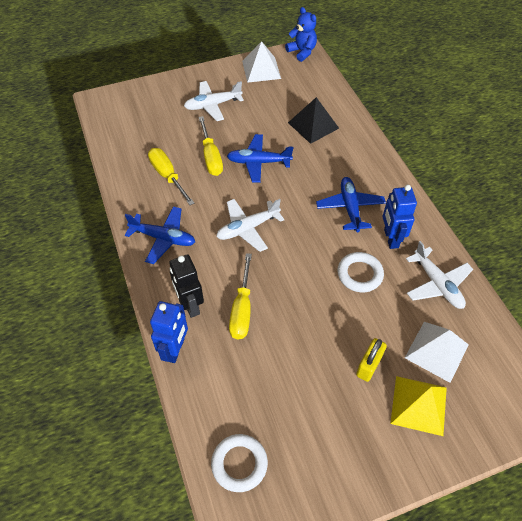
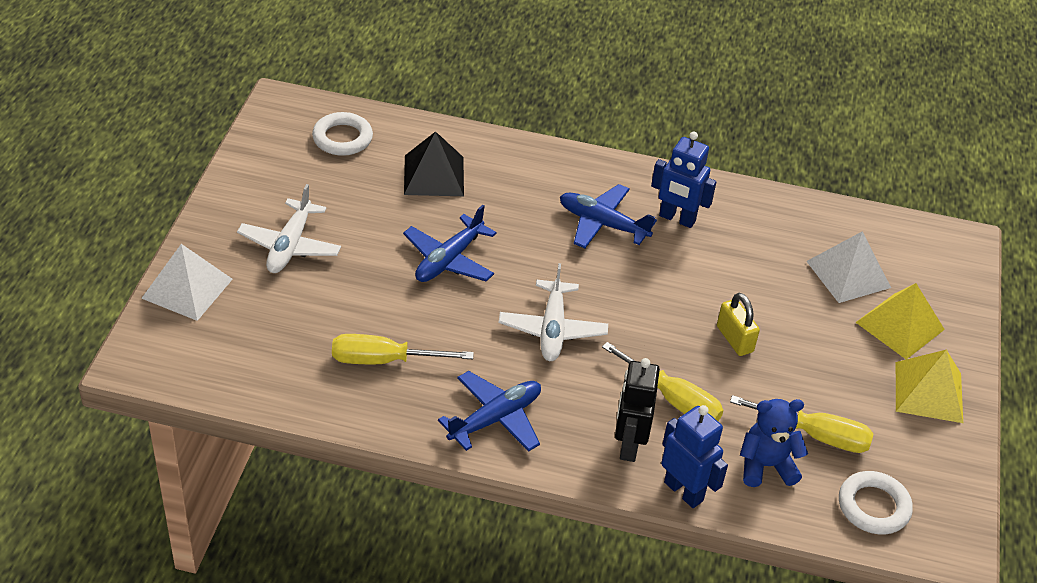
camera: 60 degrees left, 10 degrees down
(190, 305) = (628, 445): black robot -> black robot turned 90 degrees clockwise
(211, 157) = (392, 299): yellow screwdriver -> yellow screwdriver (815, 435)
(261, 69) = (271, 162): white pyramid -> white pyramid (187, 288)
(302, 52) = (280, 105): blue teddy bear -> blue teddy bear (766, 466)
(359, 274) = (705, 273): white ring -> white ring (342, 138)
(369, 365) = (828, 335): yellow padlock -> yellow padlock (734, 339)
(372, 452) = (928, 392): none -> yellow pyramid
(437, 284) = (767, 222): white plane -> none

